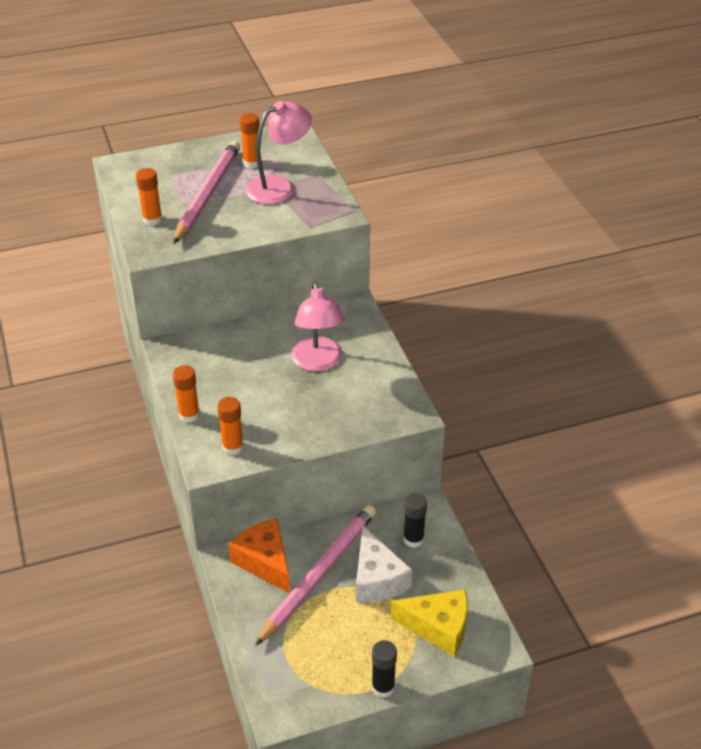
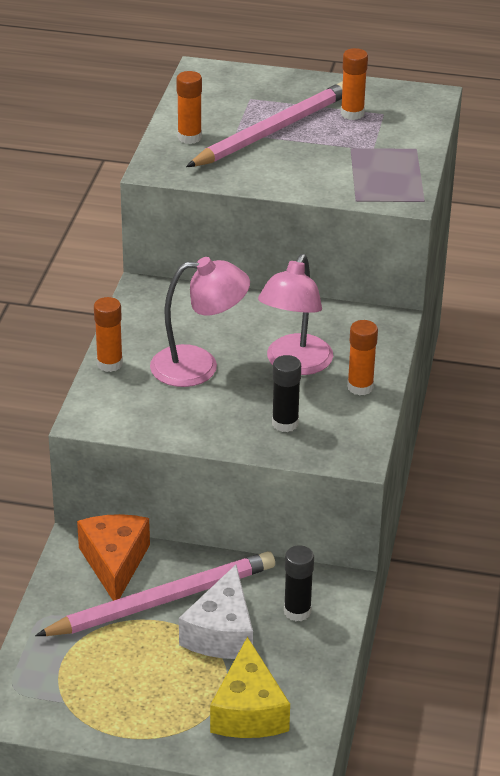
camera: 30 degrees right, 5 degrees down
(233, 447) = (128, 412): orange glue stick -> orange glue stick (360, 387)
(279, 187) = (360, 148): pink lamp -> pink lamp (199, 366)
(383, 687) = (138, 740): black glue stick -> black glue stick (285, 423)
(438, 627) = (249, 711): yellow cheese -> yellow cheese turned 45 degrees clockwise

